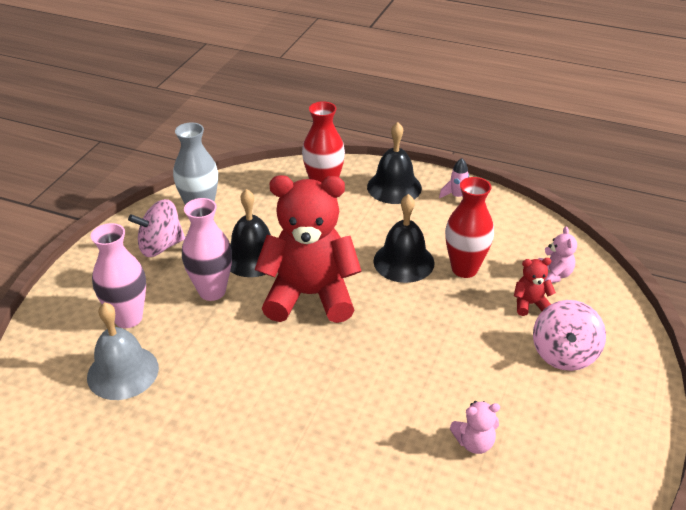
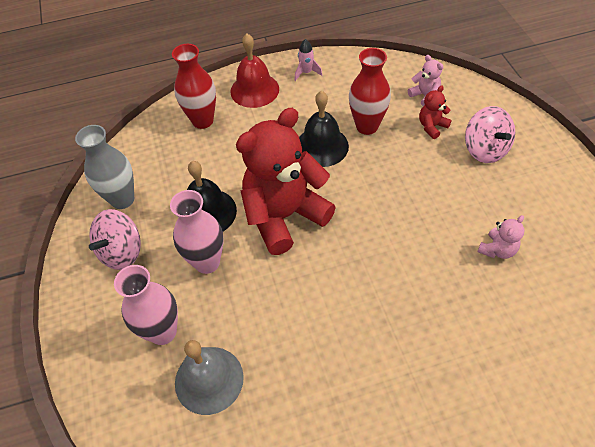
camera: 35 degrees left, 15 degrees up
(394, 187) = (254, 90): black bell -> red bell

